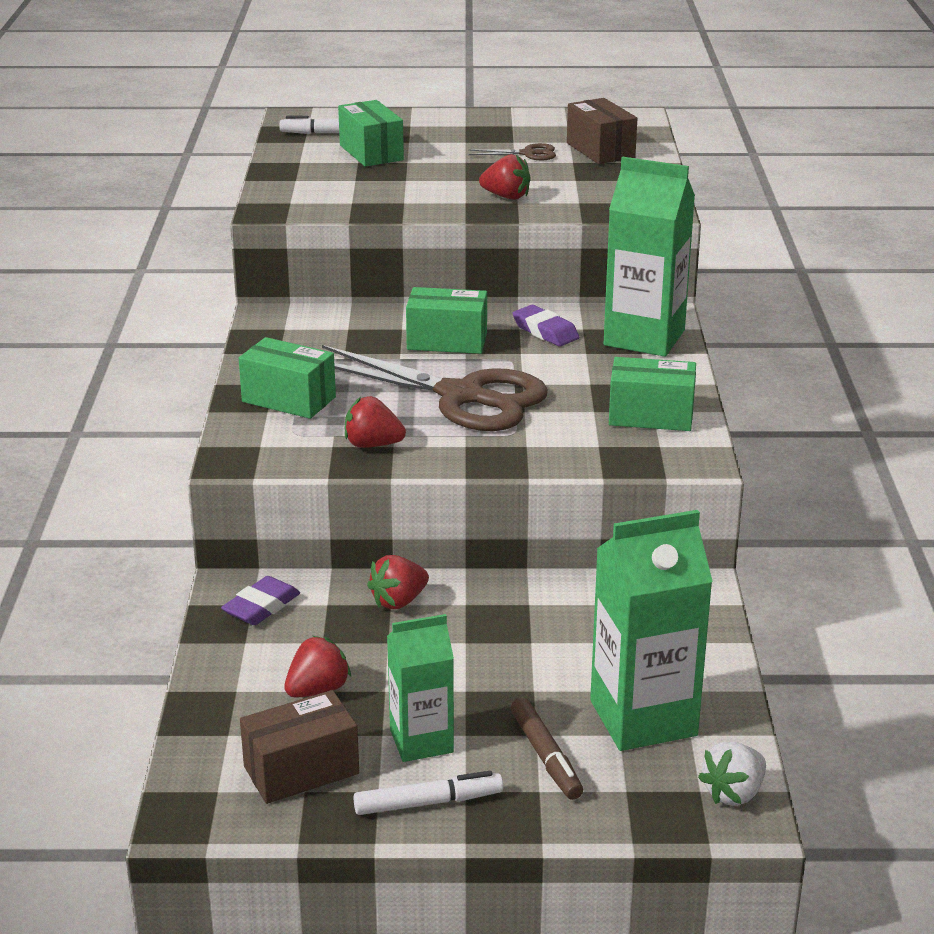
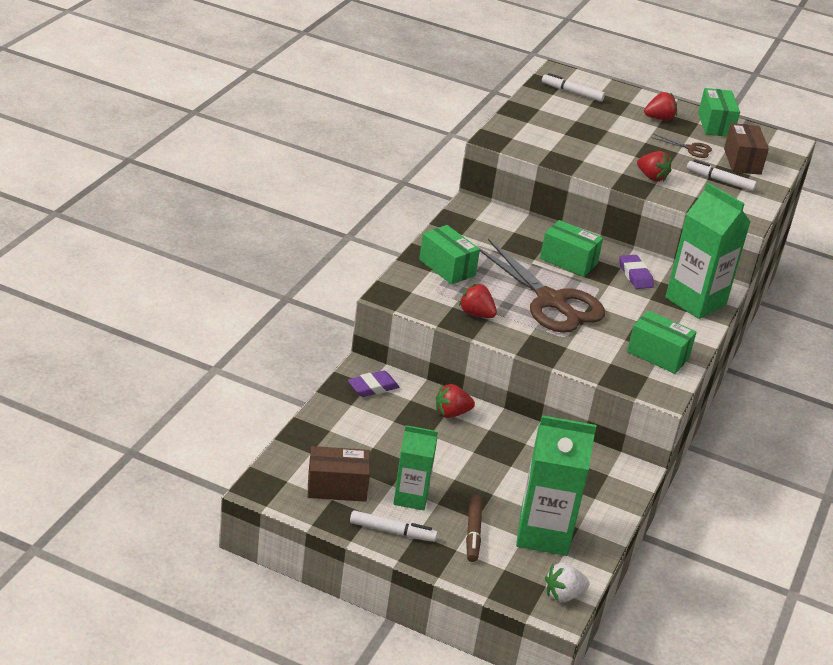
camera: 20 degrees right, 5 degrees up
(317, 690) = (373, 447): red strawberry -> red strawberry (659, 118)
(371, 153) = (589, 116): green box -> green box (715, 125)
(592, 177) = (720, 180): none -> white marker

